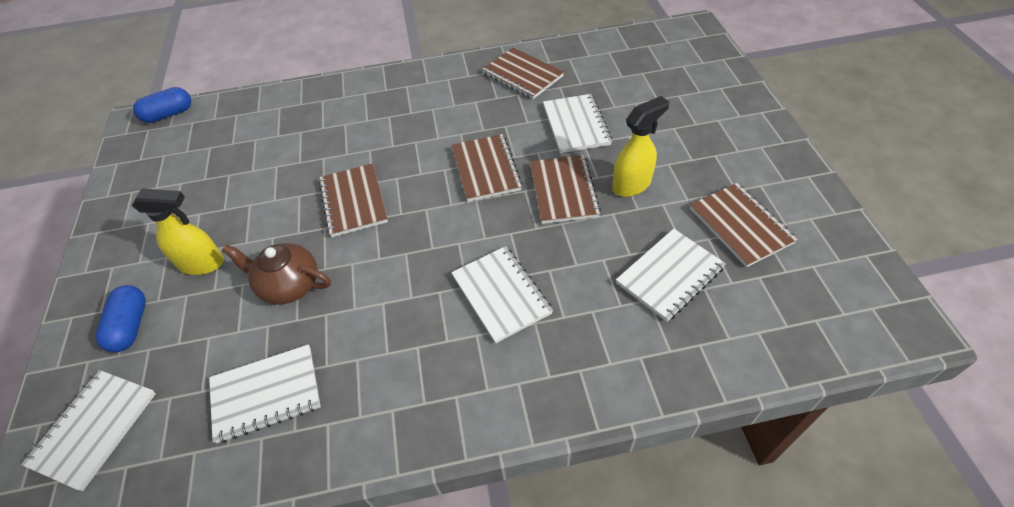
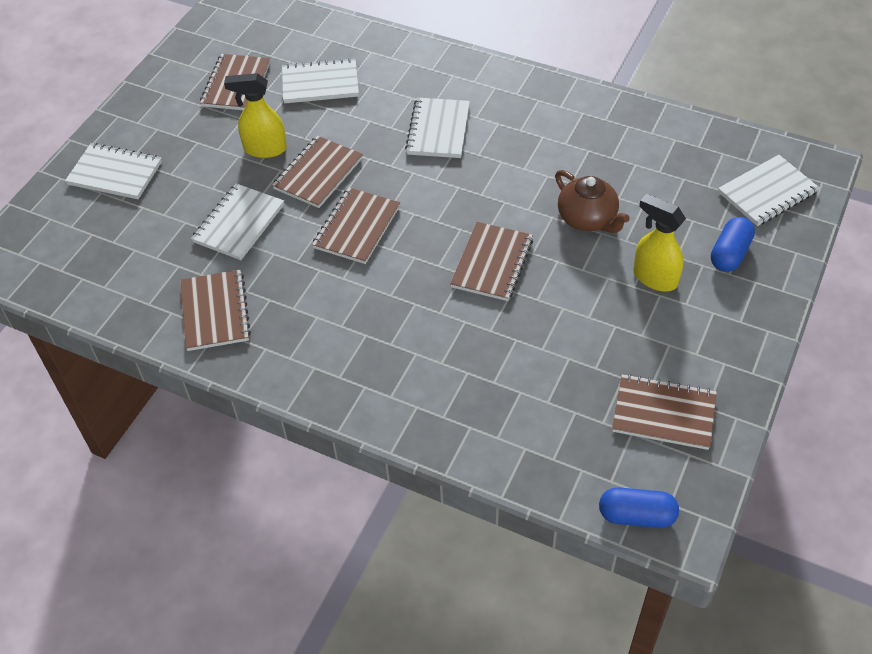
camera: 145 degrees left, 0 degrees up
(165, 172) = (663, 413): none -> brown notebook
(266, 394) = (638, 154): white notebook -> white notebook (115, 173)

